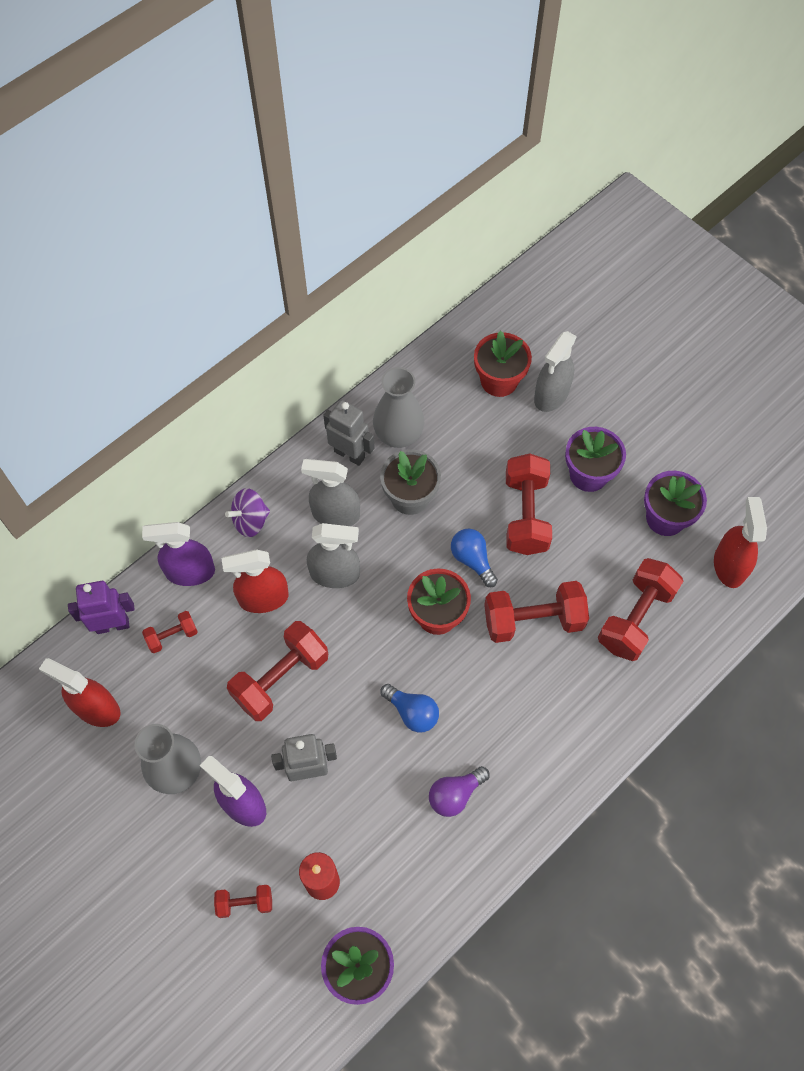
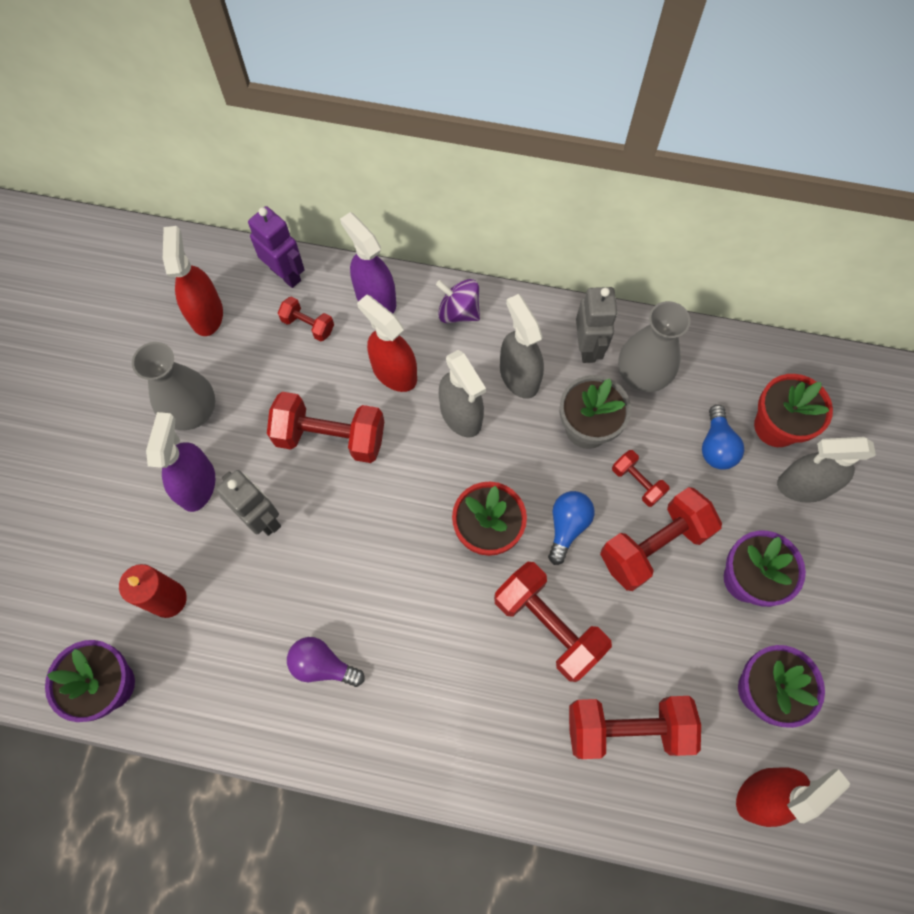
camera: 55 degrees right, 5 degrees up
(245, 903) = (112, 546): red dumbbell -> red dumbbell (637, 482)
(412, 712) = (376, 572): blue light bulb -> blue light bulb (716, 446)

